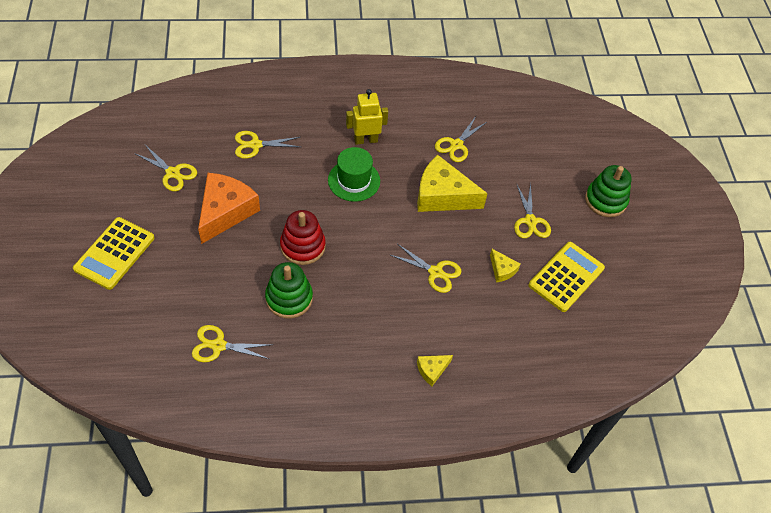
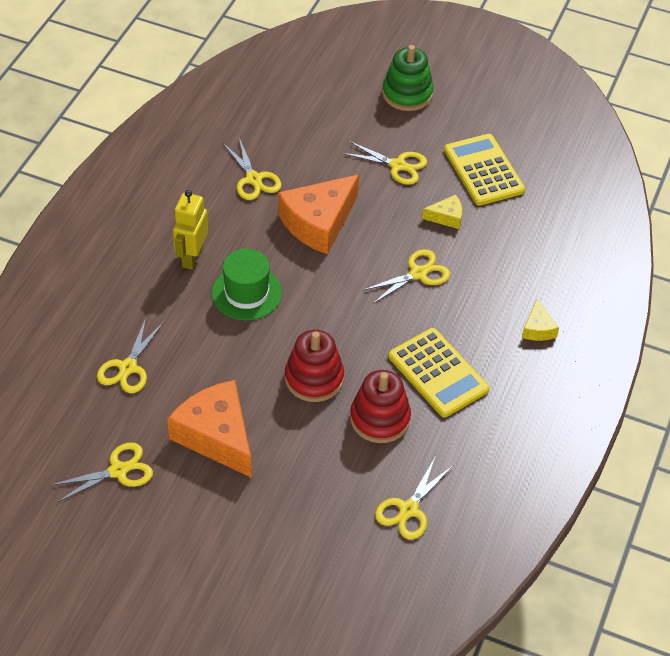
camera: 60 degrees left, 5 degrees down
(114, 253) = (212, 575): yellow calculator -> yellow calculator (438, 373)
(289, 298) = (380, 418): green stacking toy -> red stacking toy
(442, 195) = (318, 223): yellow cheese -> orange cheese

